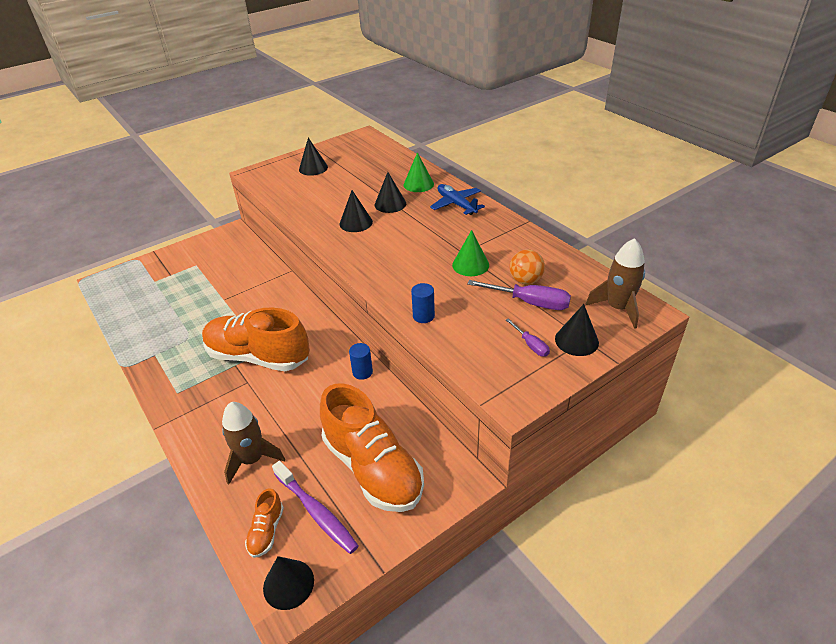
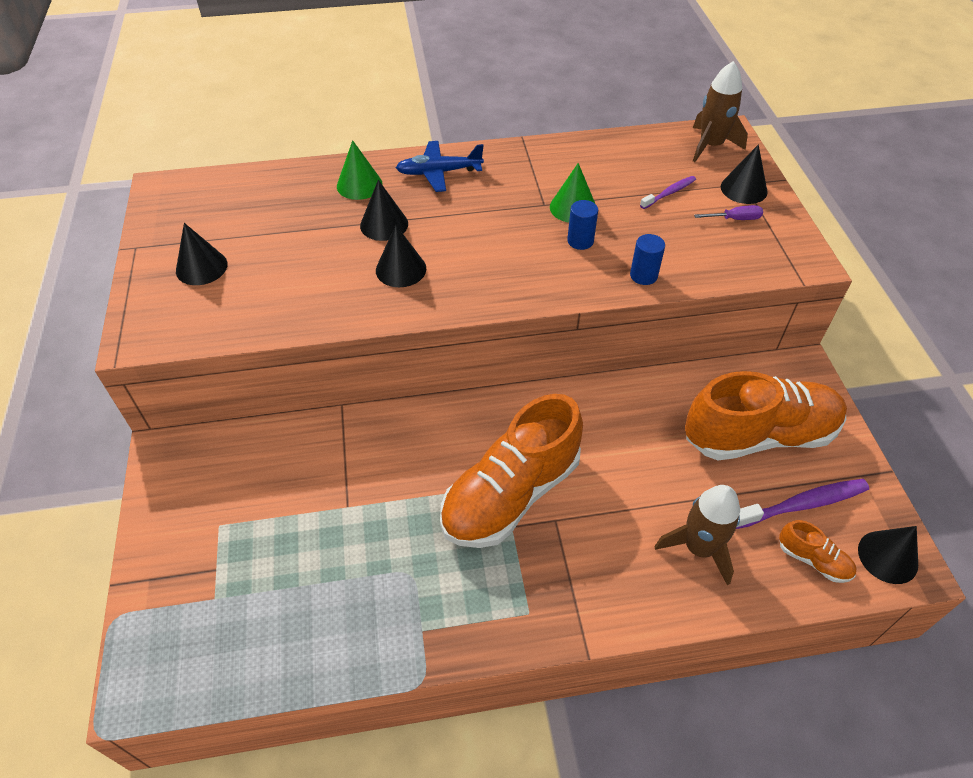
camera: 65 degrees left, 10 degrees up
(362, 372) = (605, 395): blue cylinder -> blue cylinder (580, 241)
(525, 280) = (629, 181): orange ball -> none
(531, 303) = (669, 193): purple screwdriver -> purple toothbrush

